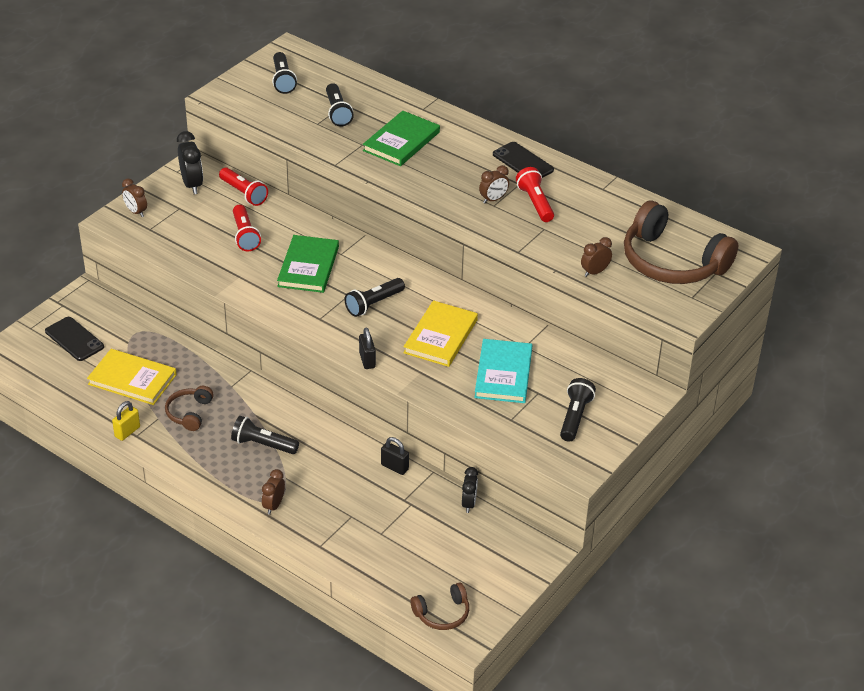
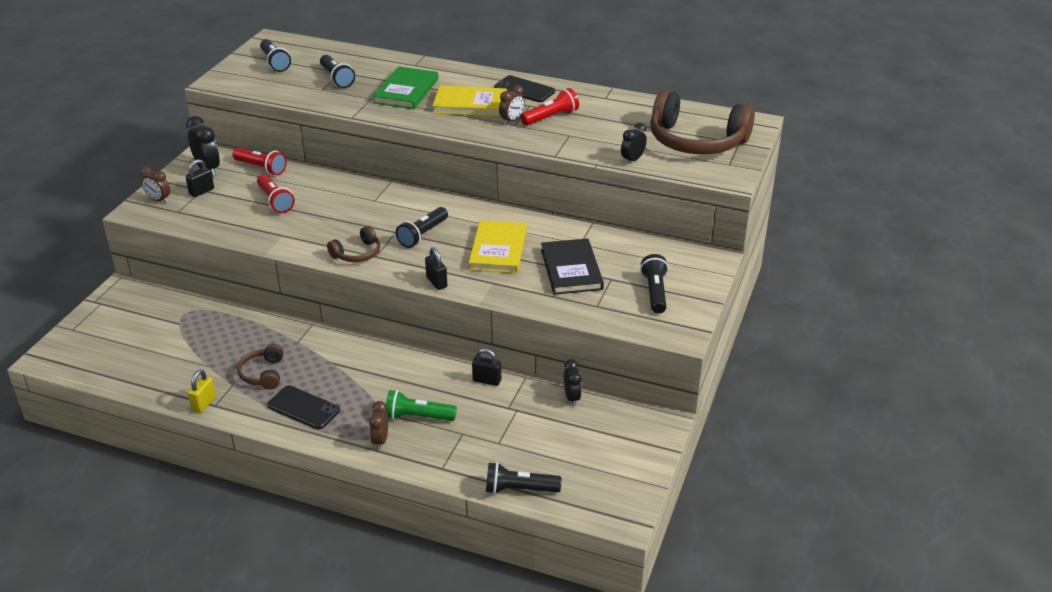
camera: 15 degrees left, 5 degrees down
(74, 339) = (121, 331): black phone -> black phone (303, 408)
(132, 379) = (194, 355): yellow book -> yellow book (470, 104)
(178, 210) = (201, 191): none -> black padlock
(263, 445) = (348, 387): black flashlight -> black flashlight (519, 489)
(308, 266) = (347, 216): green book -> none
(316, 490) = (418, 417): none -> green flashlight
(442, 613) = (591, 504): brown headphones -> brown headphones (357, 253)
(503, 374) = (571, 269): turquoise book -> black book
(535, 203) = (551, 117): red flashlight -> red flashlight turned 90 degrees clockwise
(594, 272) = (632, 160): brown clock -> black clock

